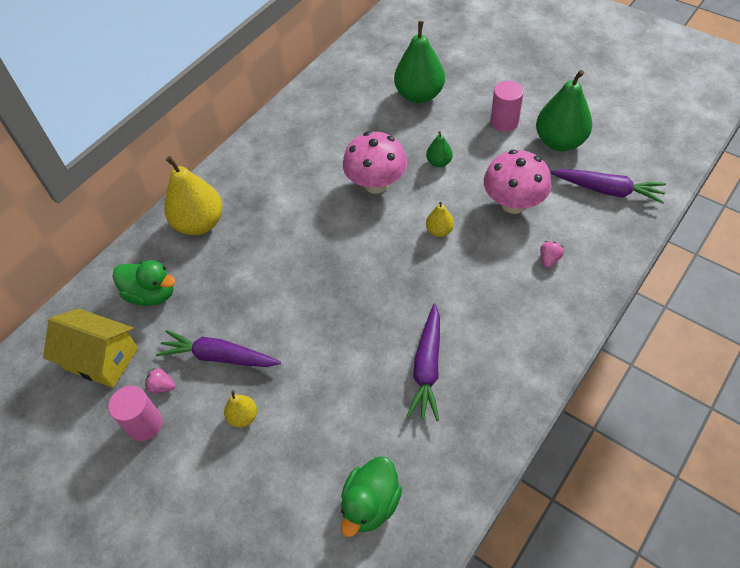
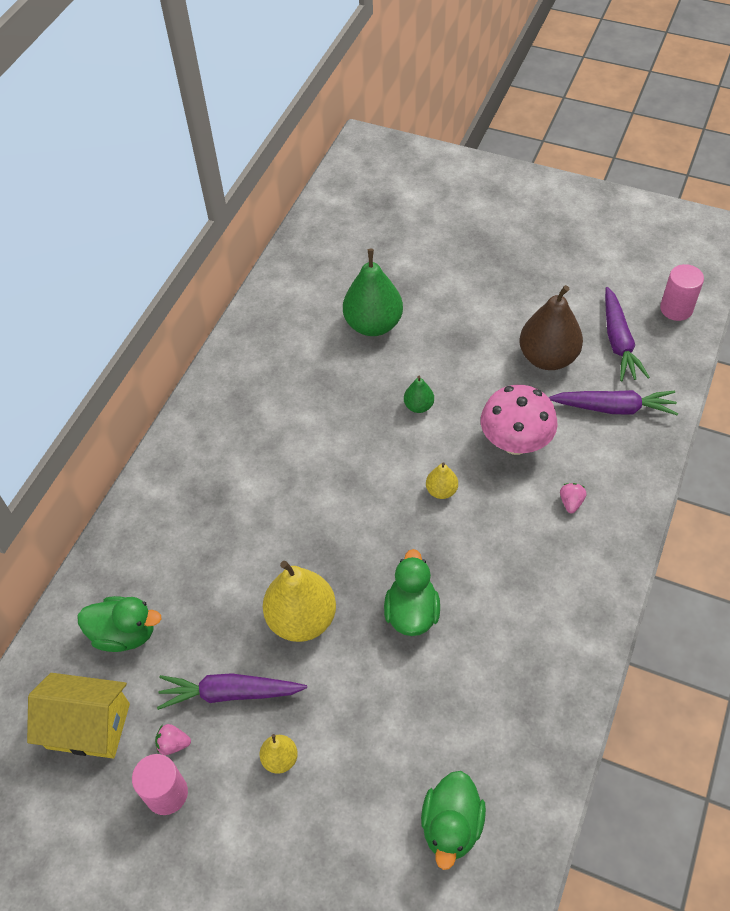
camera: 15 degrees left, 0 degrees up
(199, 223) = (156, 533): yellow pear -> yellow pear (302, 619)
(376, 184) = (353, 445): pink mushroom -> none
(387, 322) = (412, 612): none -> green duck
(427, 367) = (471, 656): purple carrot -> purple carrot (618, 342)
(504, 122) = (480, 343): pink cylinder -> pink cylinder (676, 309)
(559, 142) = (547, 358): green pear -> brown pear

